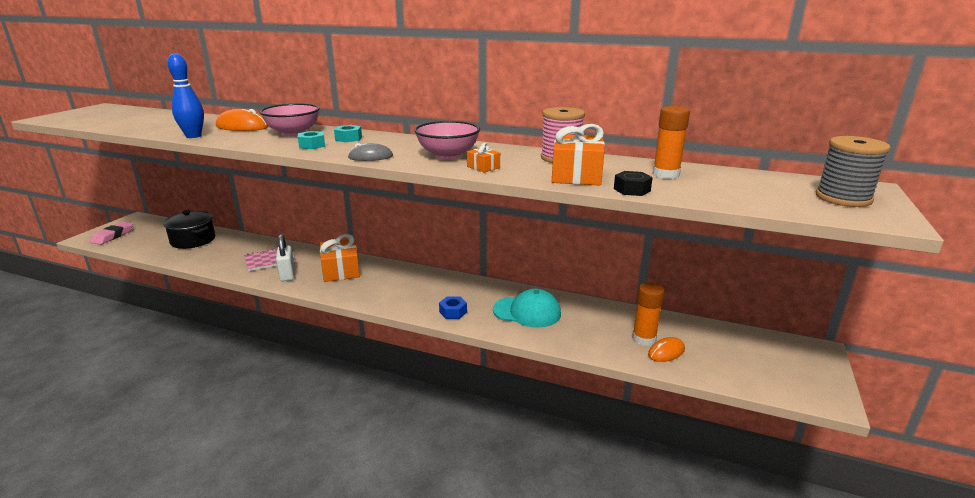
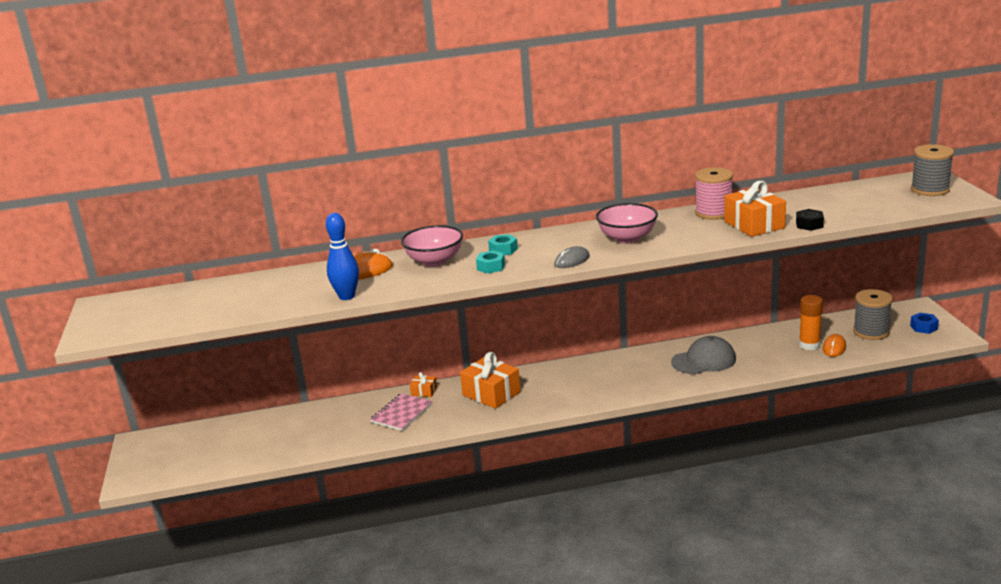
camera: 30 degrees left, 0 degrees up
(113, 236) = (158, 466): pink eraser -> none
(193, 240) = (271, 431): black pot -> none
(287, 275) = (447, 417): white padlock -> none
(453, 312) = (648, 384): blue nut -> blue nut (923, 327)
(483, 167) = (678, 240): orange gift -> orange gift (424, 391)
(527, 312) = (704, 360): turquoise cap -> grey cap
(665, 174) = (807, 205): orange glue stick -> none
(728, 353) = (871, 332): none -> grey spool

